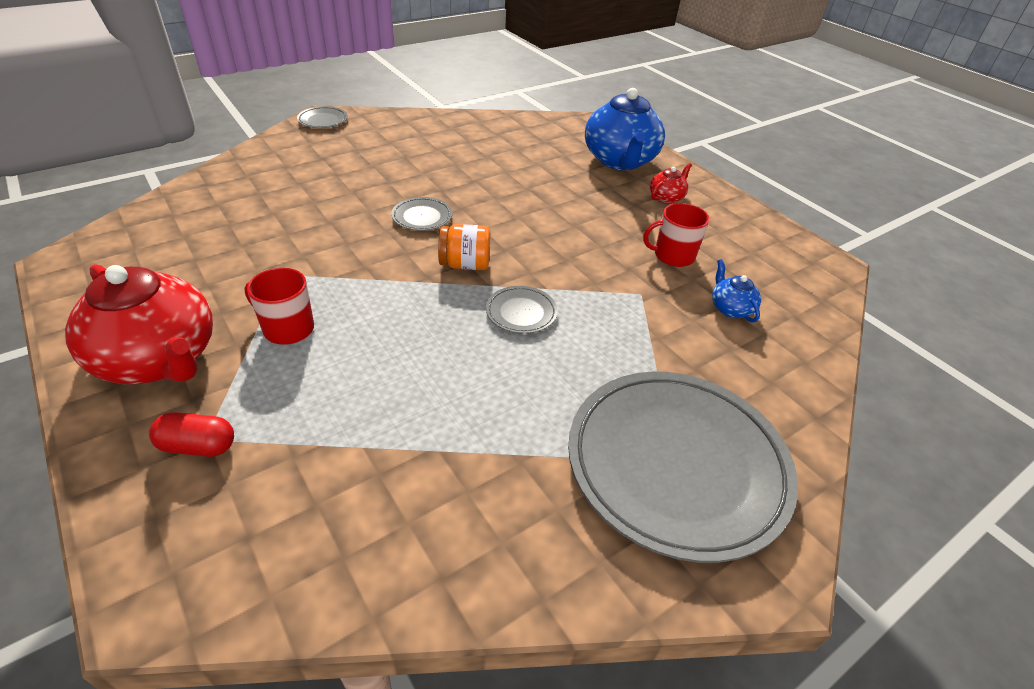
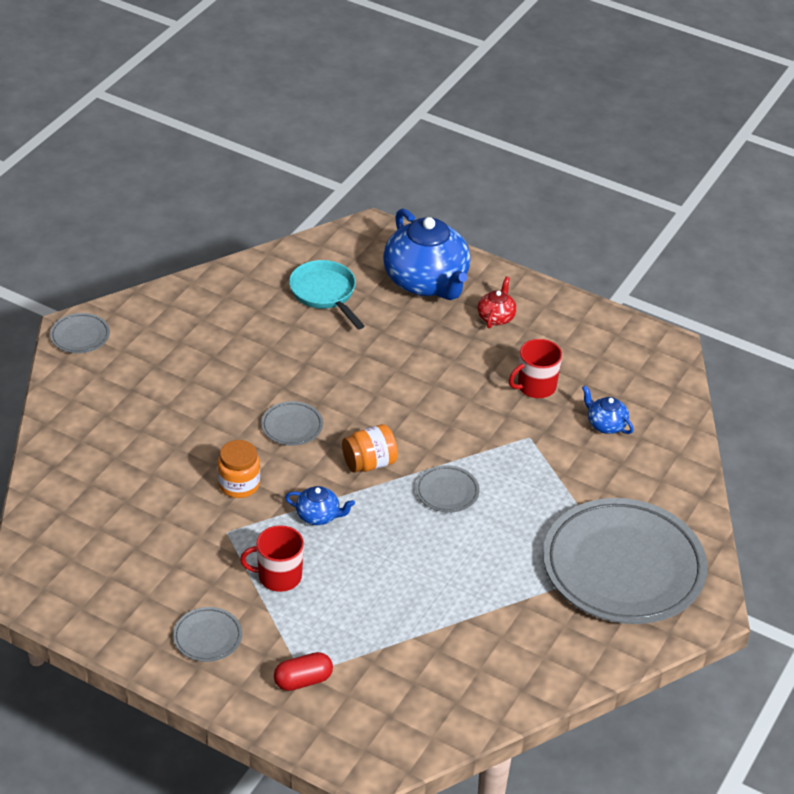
camera: 25 degrees left, 0 degrees up
(159, 359) = (207, 637): red teapot -> grey plate
(334, 243) = (239, 484): none -> orange jar
(378, 290) = (318, 516): none -> blue teapot
(530, 146) = (325, 294): none -> turquoise pan

